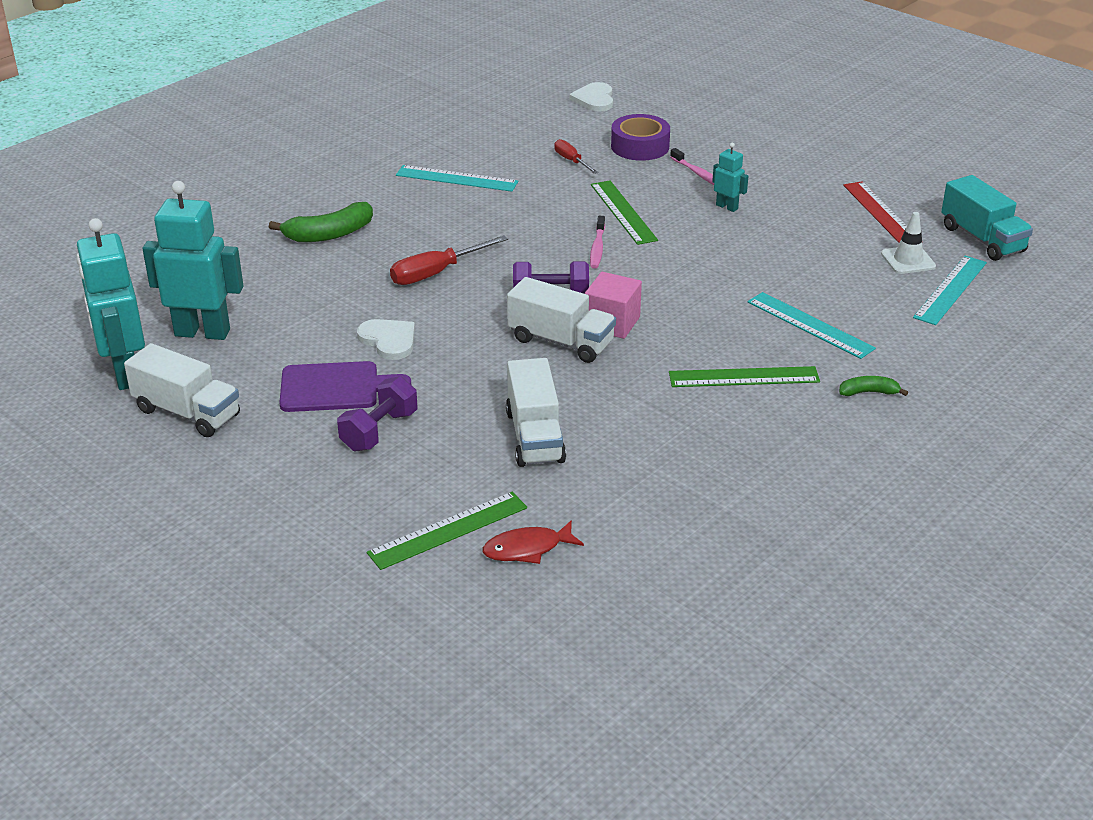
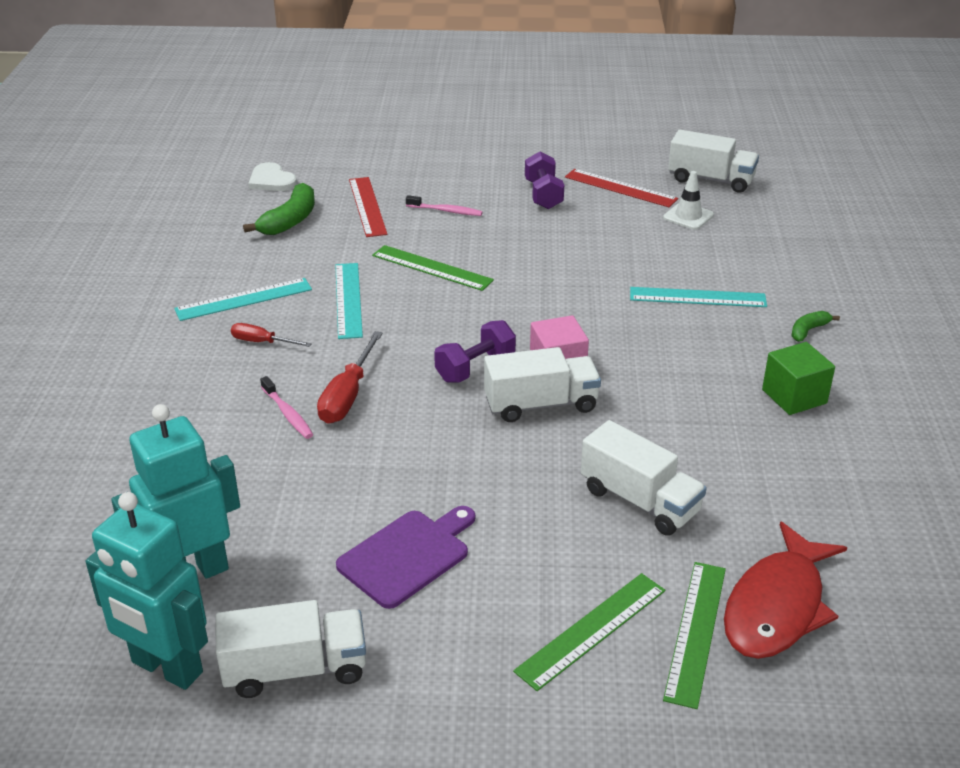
camera: 40 degrees left, 0 degrees up
(329, 234) = (190, 407): green banana -> green banana (290, 220)
(379, 431) = (507, 574): purple dumbbell -> purple dumbbell (543, 195)
(389, 340) = (393, 482): white heart -> none
(527, 549) = (777, 606): red fish -> red fish, size x1.79
(571, 161) = (326, 241): red screwdriver -> red screwdriver (262, 342)
(597, 248) = (454, 308): pink toothbrush -> pink toothbrush (288, 414)
(640, 146) = (367, 206): purple tape -> red ruler
(727, 207) = (506, 229): turquoise robot -> none
(744, 377) = (714, 363): green ruler -> green ruler (592, 630)
(771, 431) = (794, 396): none -> green cube
(950, 290) = (745, 226): turquoise ruler -> turquoise ruler (348, 300)
(982, 239) = (710, 180): turquoise truck -> white truck

